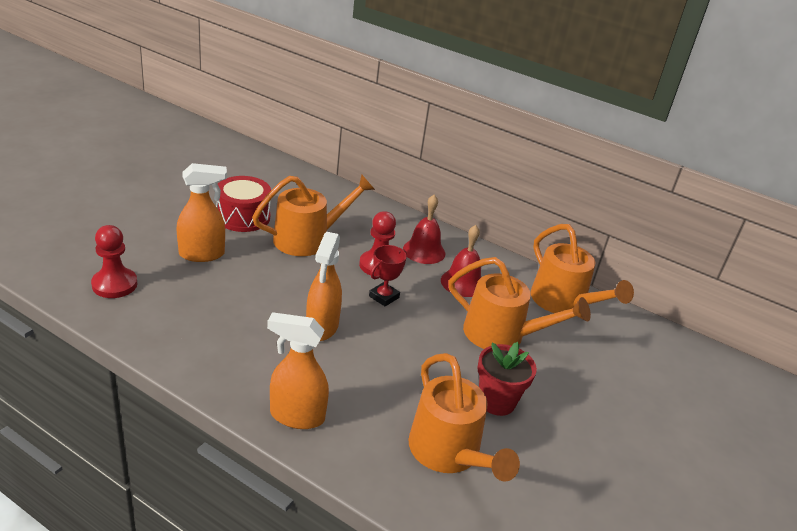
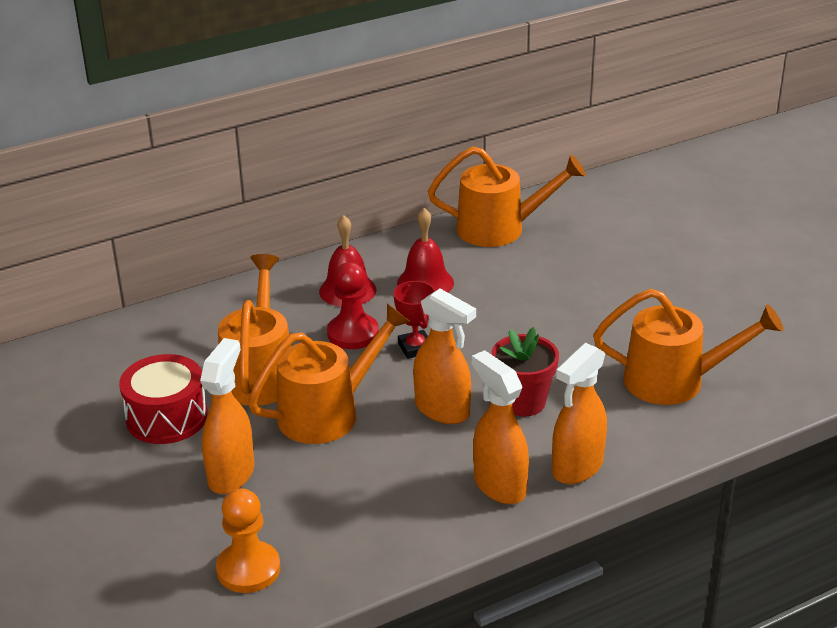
camera: 55 degrees left, 0 degrees up
(114, 284) = (248, 569): red pawn -> orange pawn
(252, 377) = (499, 485): none -> orange spray bottle
(496, 401) = (622, 327): red flower pot -> red flower pot (523, 402)
(502, 335) = (528, 288): orange watering can -> orange watering can (328, 412)

